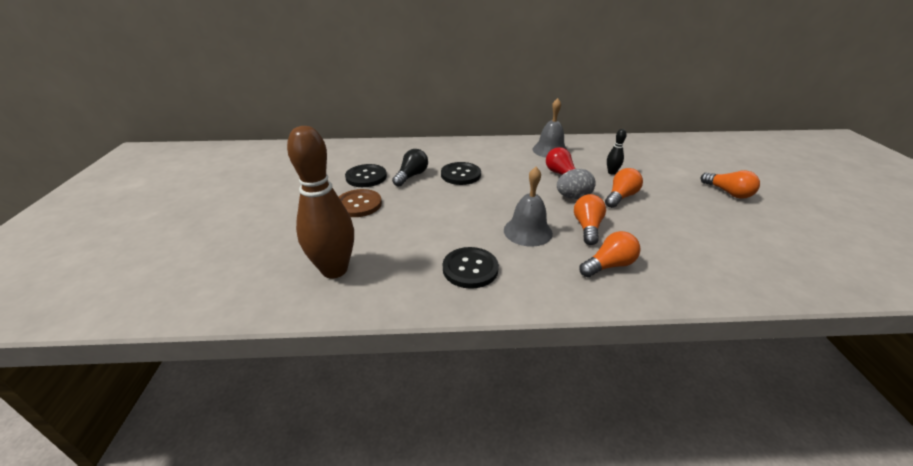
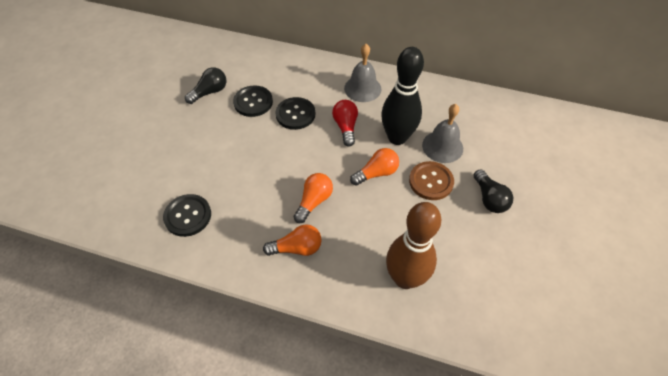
camera: 20 degrees right, 20 degrees up
(334, 270) = (93, 185): brown bowling pin -> brown bowling pin (405, 278)
(359, 204) = (147, 117): brown button -> brown button (431, 181)
(366, 177) = (171, 83): black button -> black button (295, 114)
(527, 231) = (260, 190): grey bell -> grey bell (442, 146)
(573, 197) = (332, 160): grey egg -> none
(611, 172) = (397, 138): black bowling pin -> black bowling pin, size x2.32
(728, 193) = (489, 198): orange light bulb -> black light bulb

